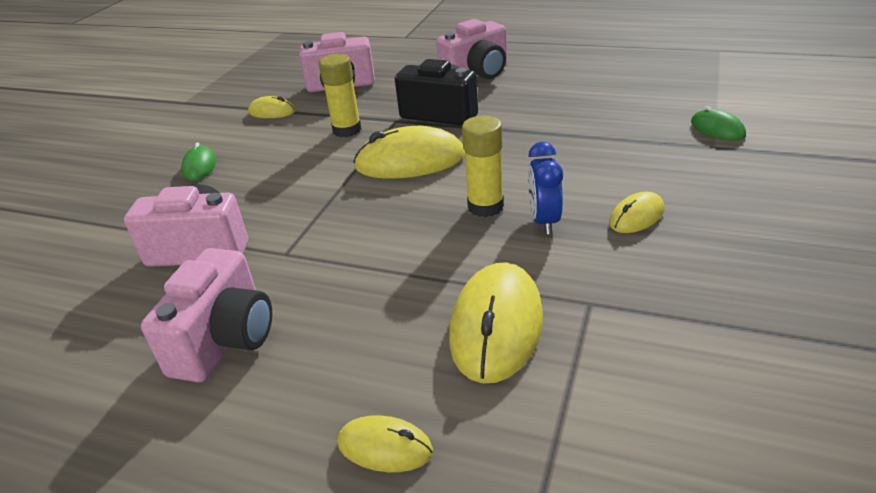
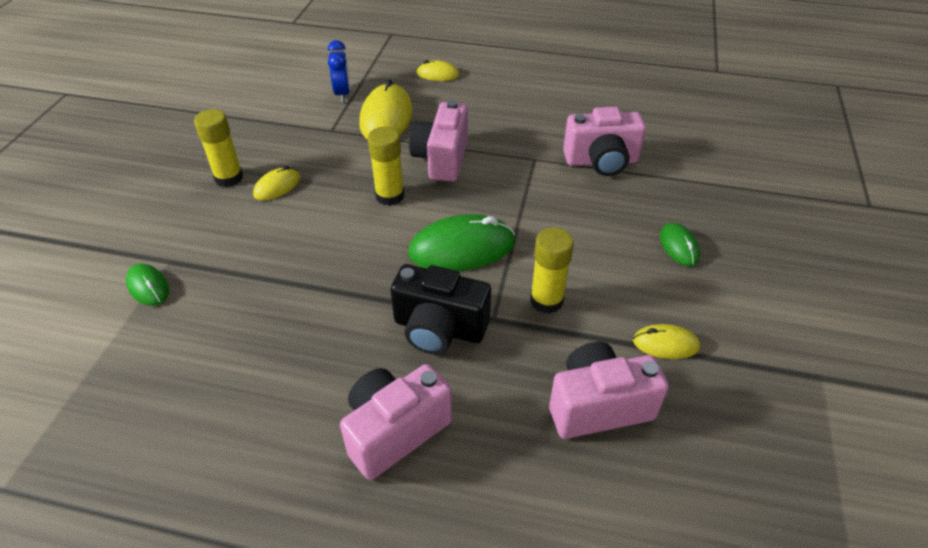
camera: 170 degrees right, 10 degrees up
(225, 340) = (540, 109): pink camera -> pink camera (441, 159)
(410, 161) = (462, 248): yellow mouse -> green mouse
(544, 221) = (346, 183): blue clock -> blue clock (342, 94)
(712, 227) = (229, 178): none -> yellow glue stick

